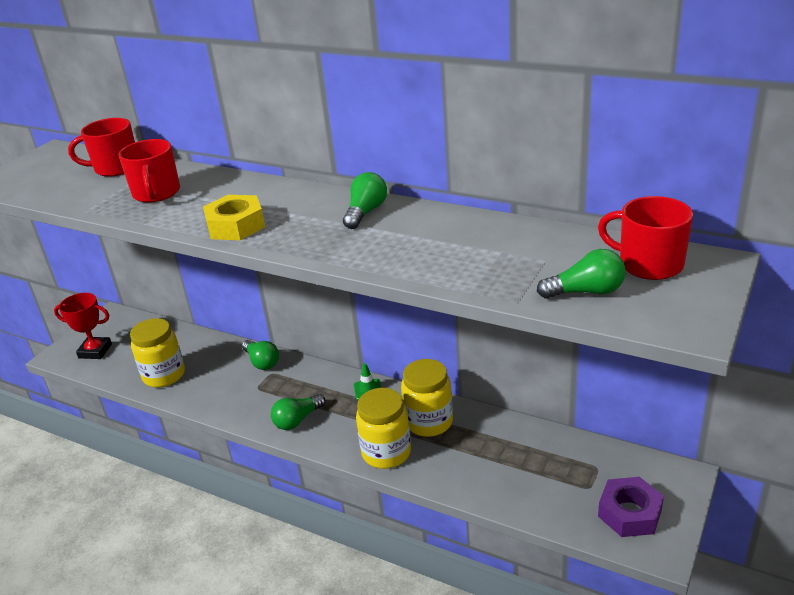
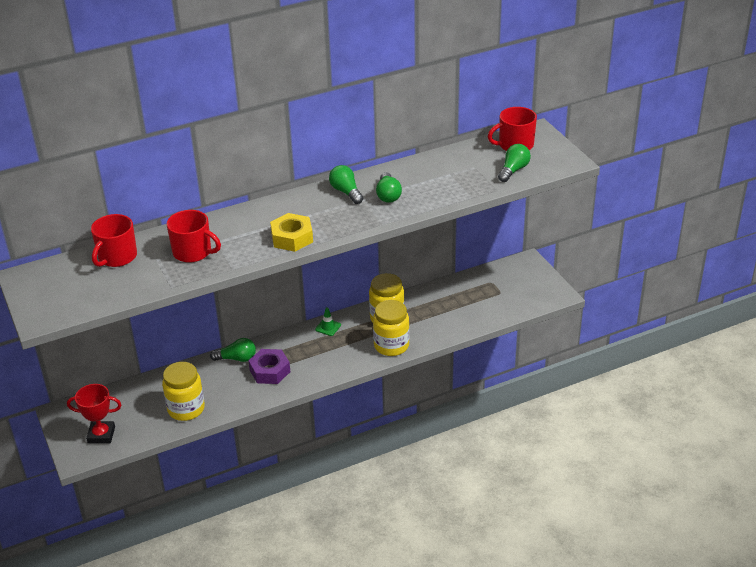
camera: 55 degrees left, 5 degrees up
(95, 351) = (101, 435): red trophy -> red trophy turned 45 degrees clockwise
(297, 420) = (318, 367): green light bulb -> green light bulb (388, 195)
(629, 513) = (530, 290): purple nut -> purple nut (270, 371)

